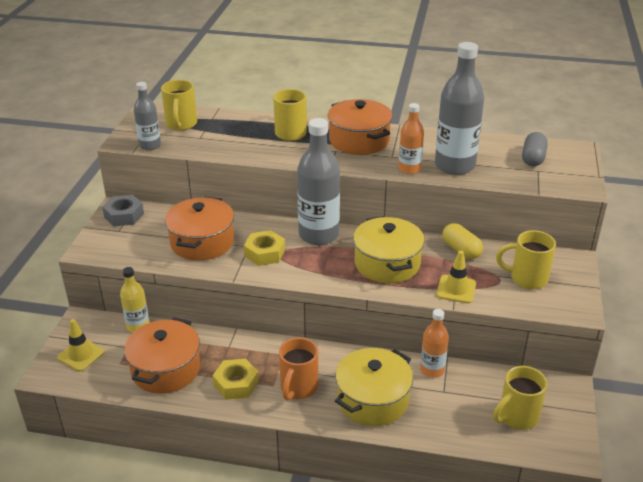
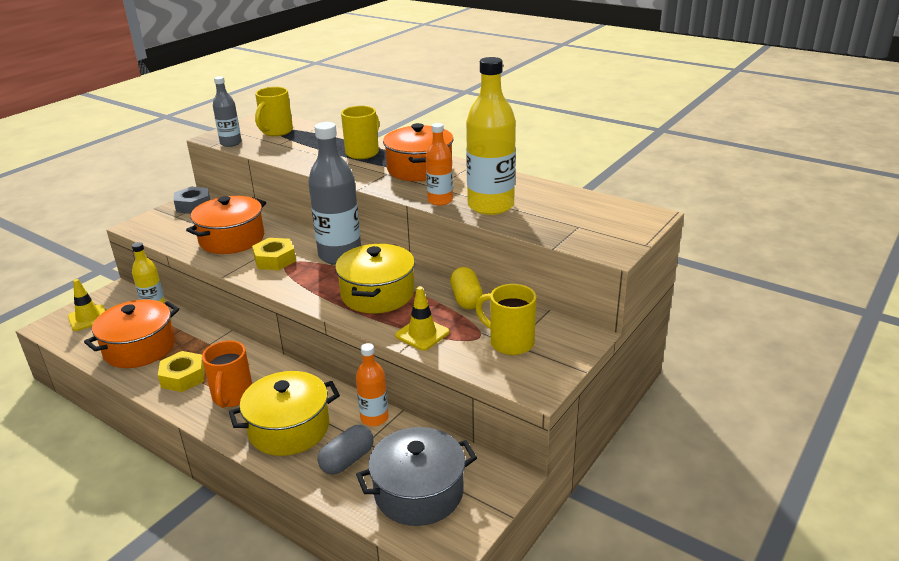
camera: 25 degrees right, 5 degrees down
(298, 388) = (232, 397): orange mug -> orange mug turned 45 degrees counterclockwise
(454, 165) = (490, 206): grey bottle -> yellow bottle
(517, 417) = (418, 492): yellow mug -> grey pot
(533, 158) = (585, 214): grey capsule -> grey capsule (347, 460)

